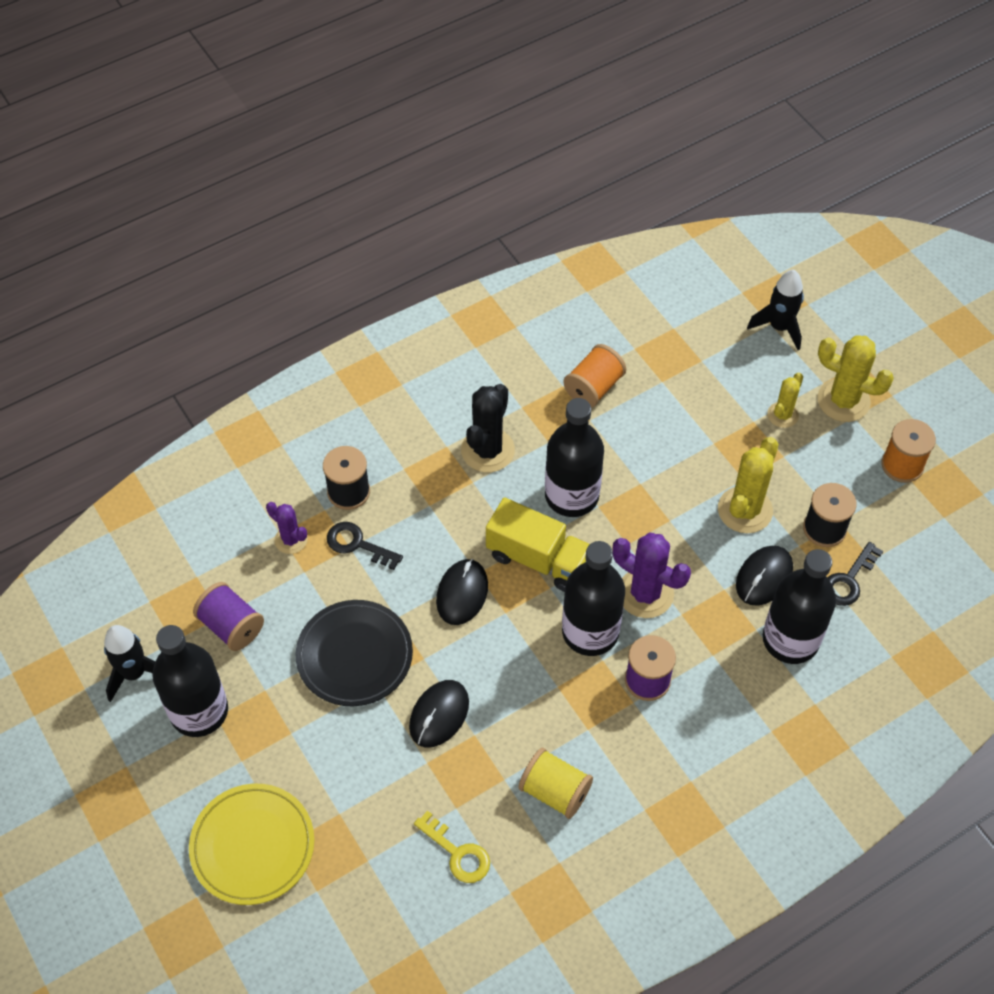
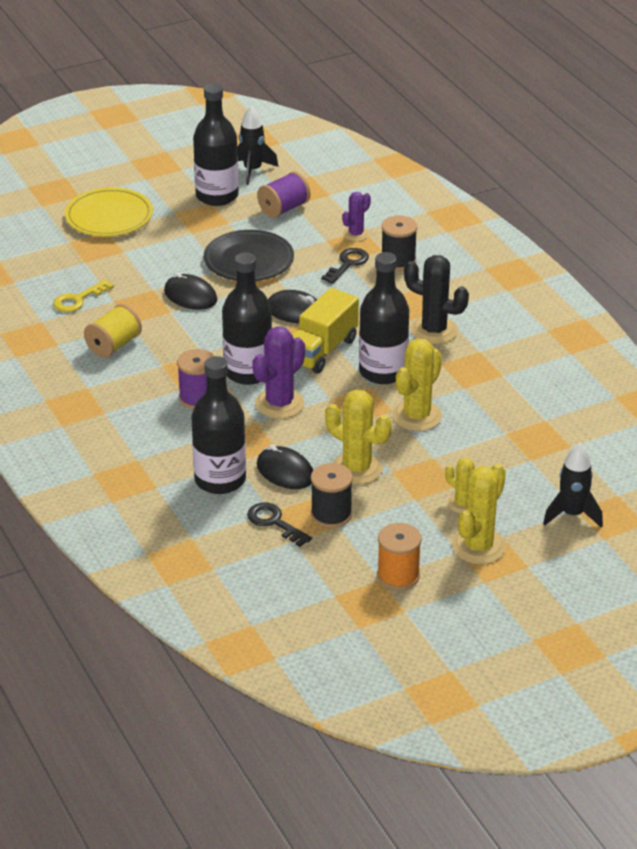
camera: 95 degrees right, 20 degrees down
(593, 387) = (500, 392): orange spool -> none
(646, 460) = (417, 416): none -> yellow cactus

